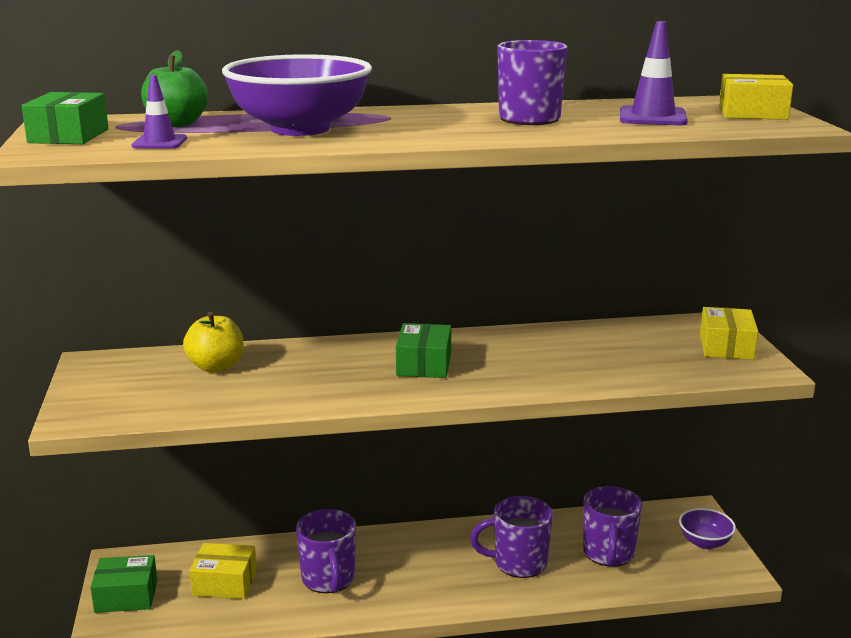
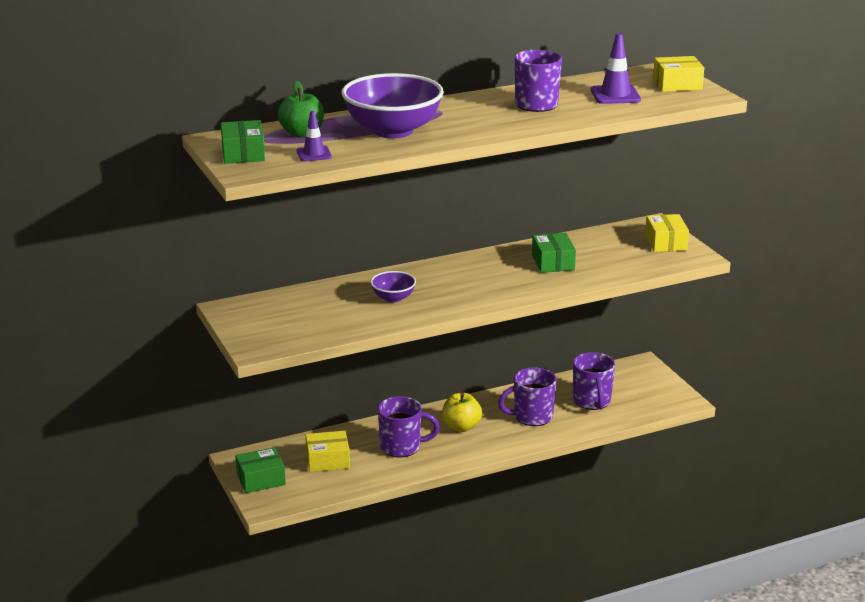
camera: 15 degrees left, 5 degrees up
(216, 367) = (322, 300): yellow apple -> yellow apple (461, 427)
(328, 579) = (402, 447): purple mug -> purple mug turned 60 degrees counterclockwise
(424, 364) = (468, 281): green box -> green box (553, 262)
(704, 542) = (655, 384): purple bowl -> purple bowl (393, 298)

